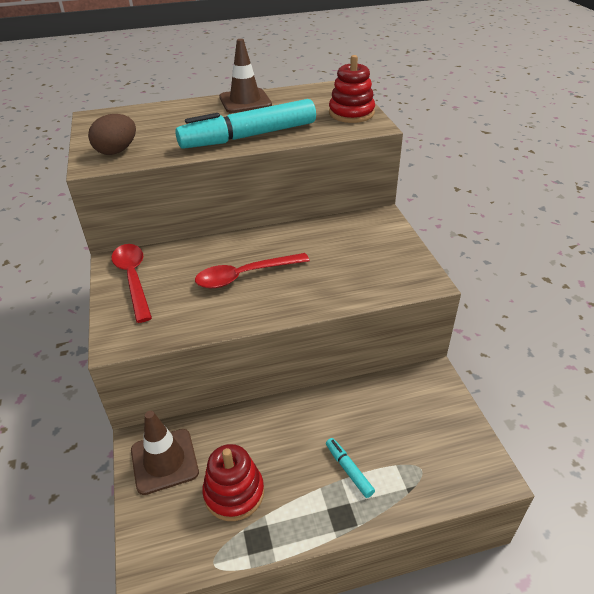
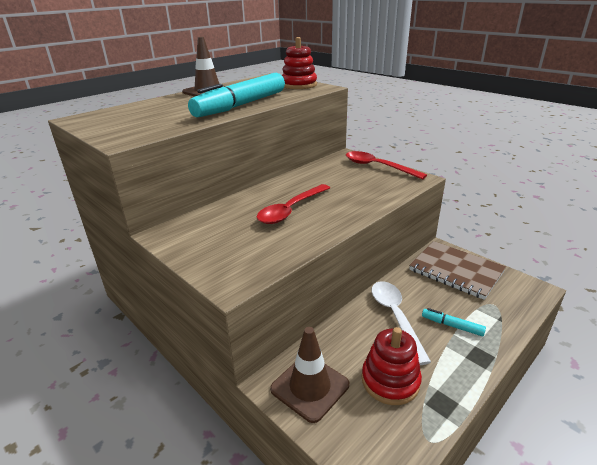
camera: 30 degrees left, 10 degrees down
(117, 151) = (134, 131): brown egg -> none
(133, 279) = (195, 239): red spoon -> red spoon (377, 167)
(302, 432) = (395, 317): none -> white spoon
(422, 410) = (456, 271): none -> brown notebook

